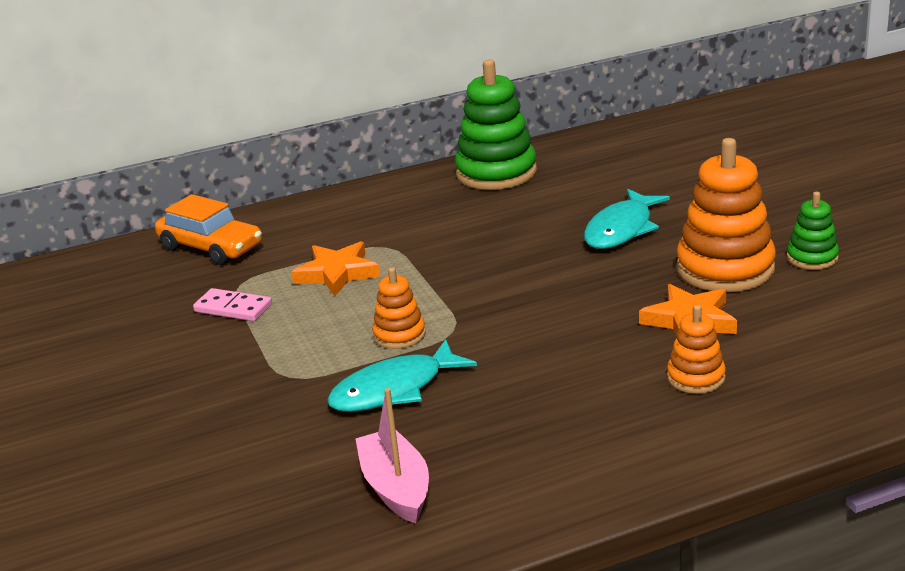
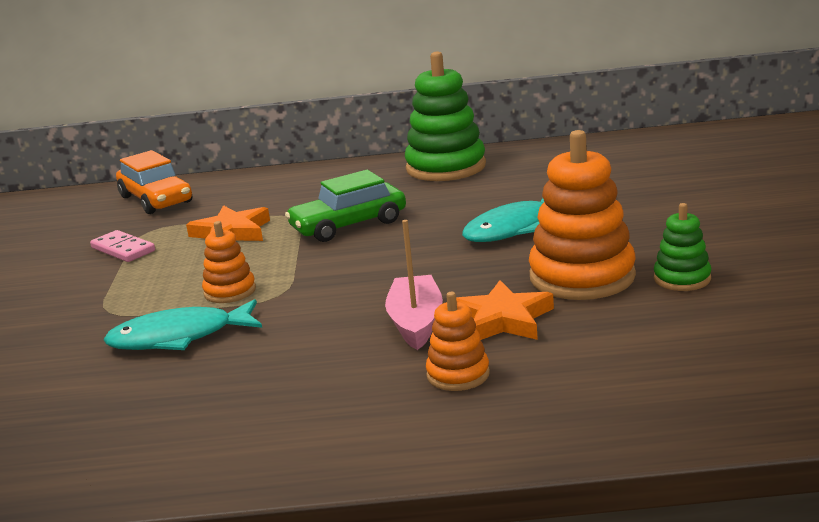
camera: 20 degrees right, 5 degrees down
(396, 488) = (93, 424): pink boat -> pink boat (416, 323)
(454, 248) = (348, 225): none -> green car

